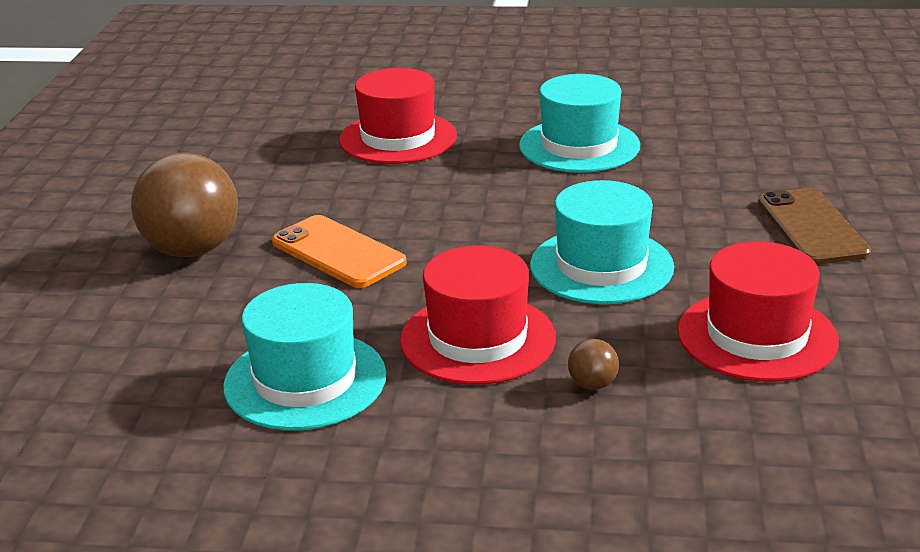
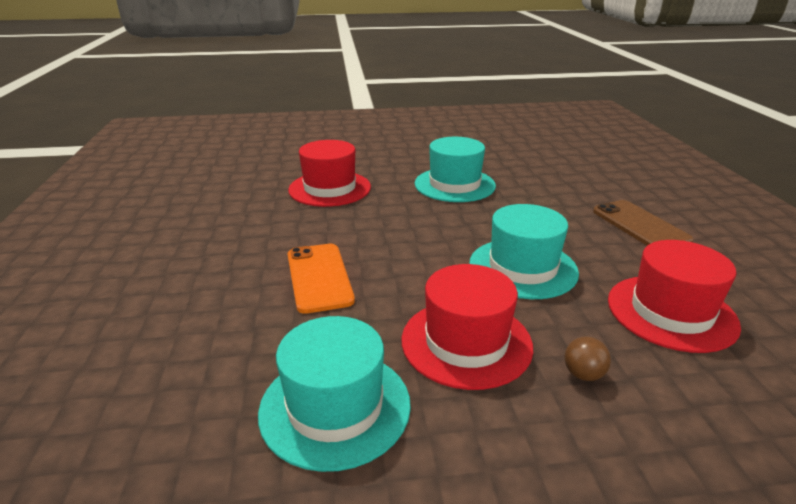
camera: 15 degrees left, 0 degrees up
(192, 250) = (196, 288): brown ball -> none
(338, 252) = (319, 277): orange phone -> orange phone turned 45 degrees clockwise

